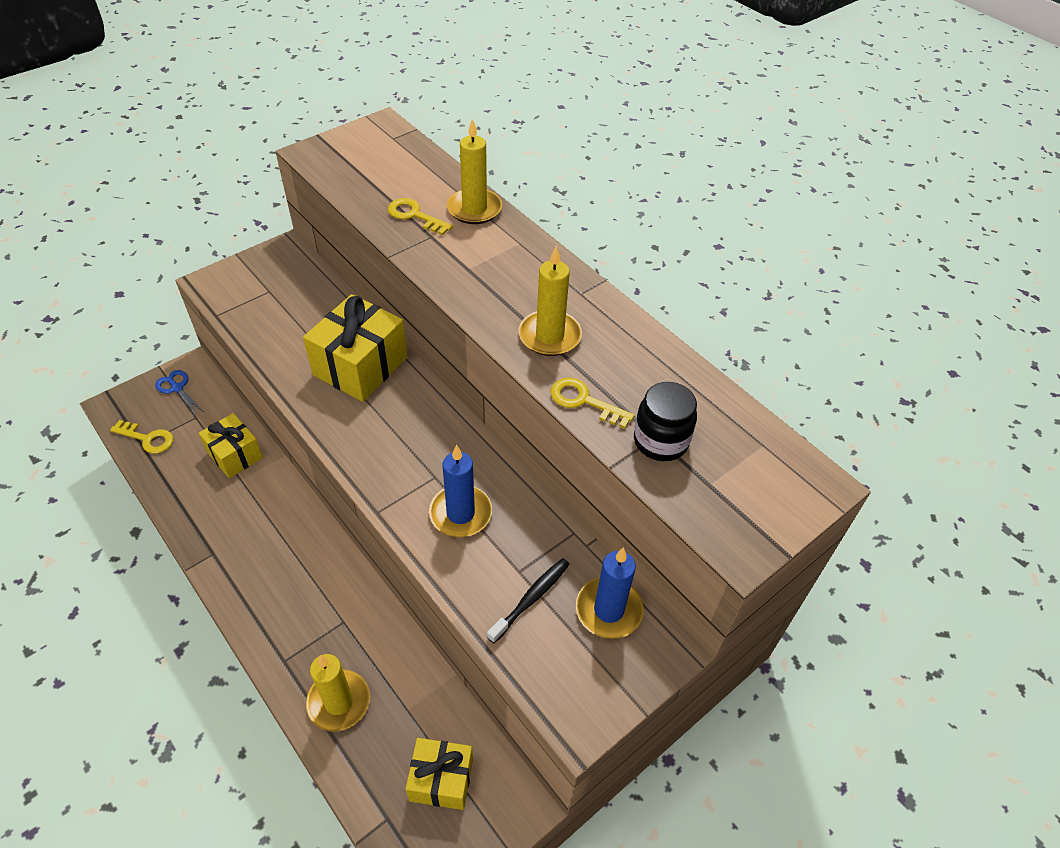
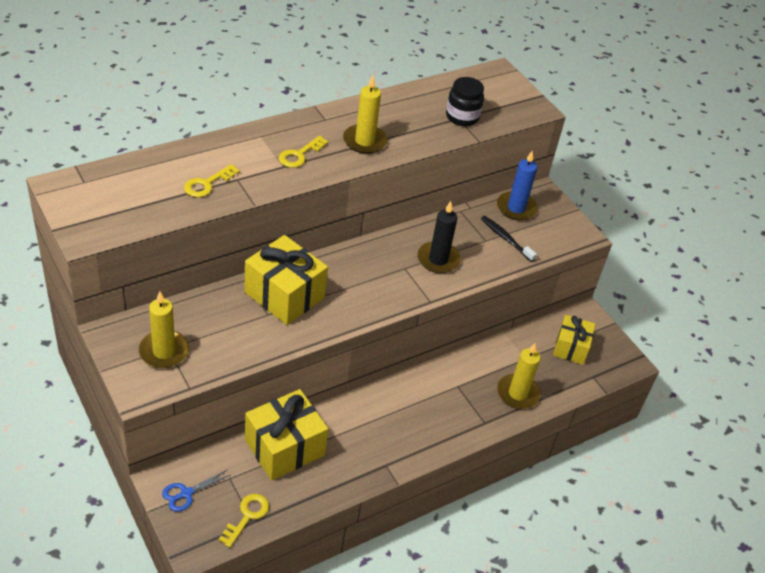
camera: 85 degrees left, 5 degrees down
(235, 455) = (285, 447): yellow gift -> yellow gift, size x1.57
(460, 513) = (438, 259): blue candle -> black candle
(474, 209) = (210, 151): yellow candle -> yellow candle (164, 351)
(584, 401) = (426, 139): yellow key -> yellow key (299, 155)

